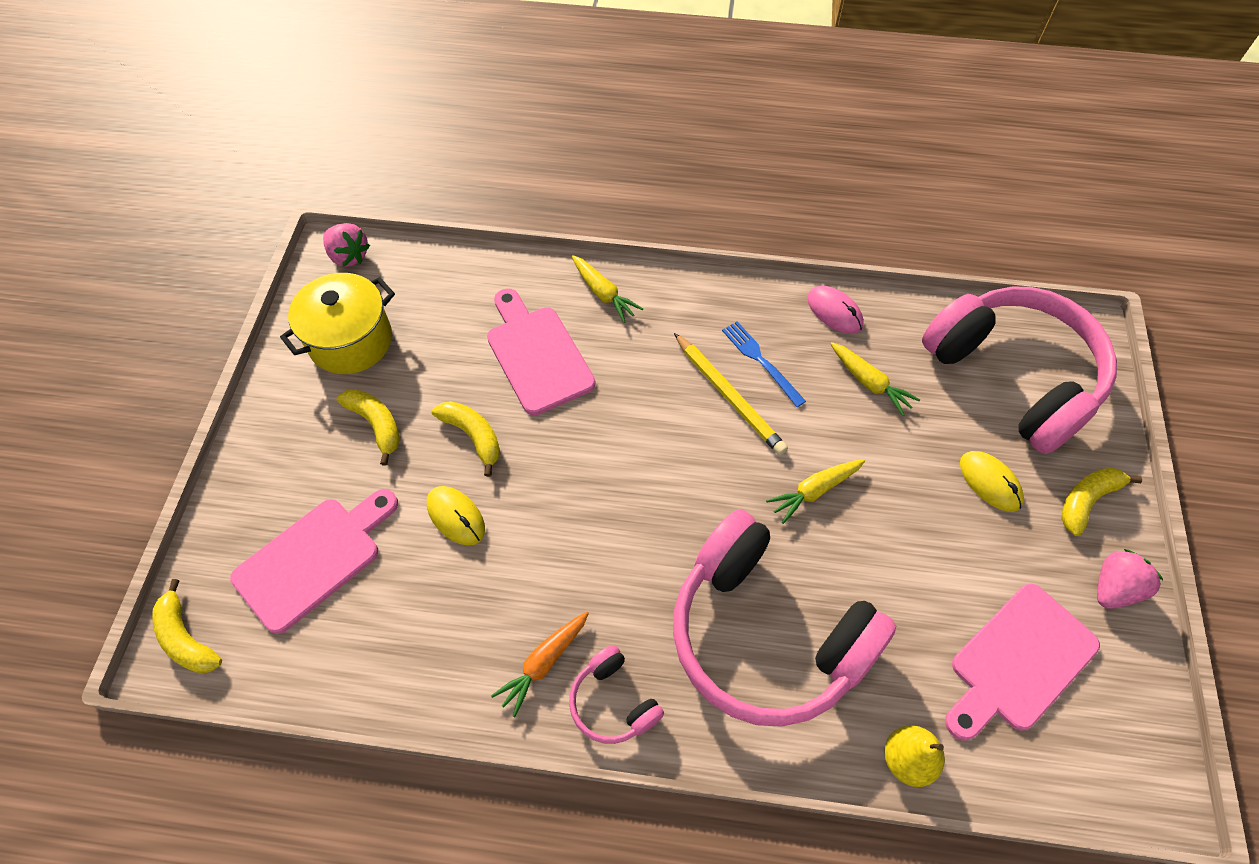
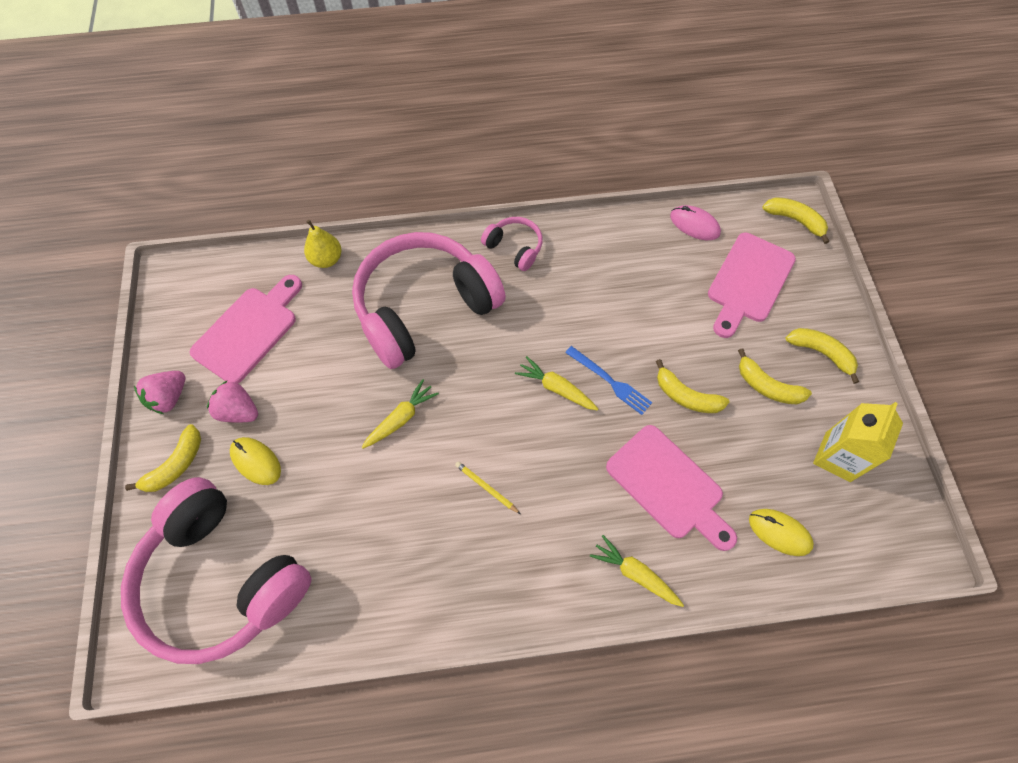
camera: 165 degrees right, 5 degrees up
(289, 446) = (821, 353): none -> yellow banana
(349, 256) = (903, 551): pink strawberry -> pink strawberry (239, 411)
(350, 341) = (837, 457): yellow pot -> yellow carton
(456, 516) = (667, 332): yellow mouse -> yellow mouse (779, 532)
(543, 663) = (566, 258): orange carrot -> none
(729, 396) = (486, 487): yellow pencil -> yellow pencil, size x0.53
(761, 361) = (464, 533): blue fork -> blue fork (610, 381)
(765, 634) = (424, 307): pink headphones -> pink headphones turned 60 degrees counterclockwise
(834, 312) = (400, 613): pink mouse -> pink mouse (694, 225)
(869, 382) = (360, 535): yellow carrot -> yellow carrot (556, 388)

